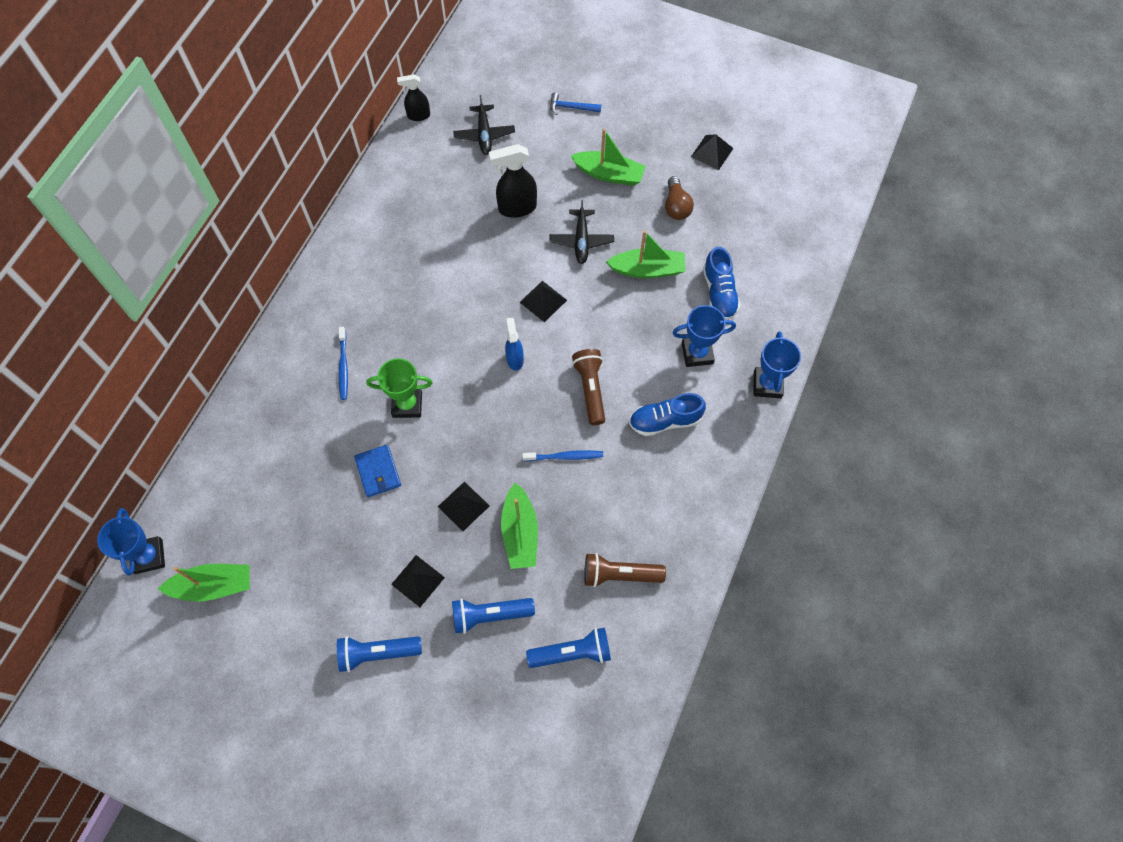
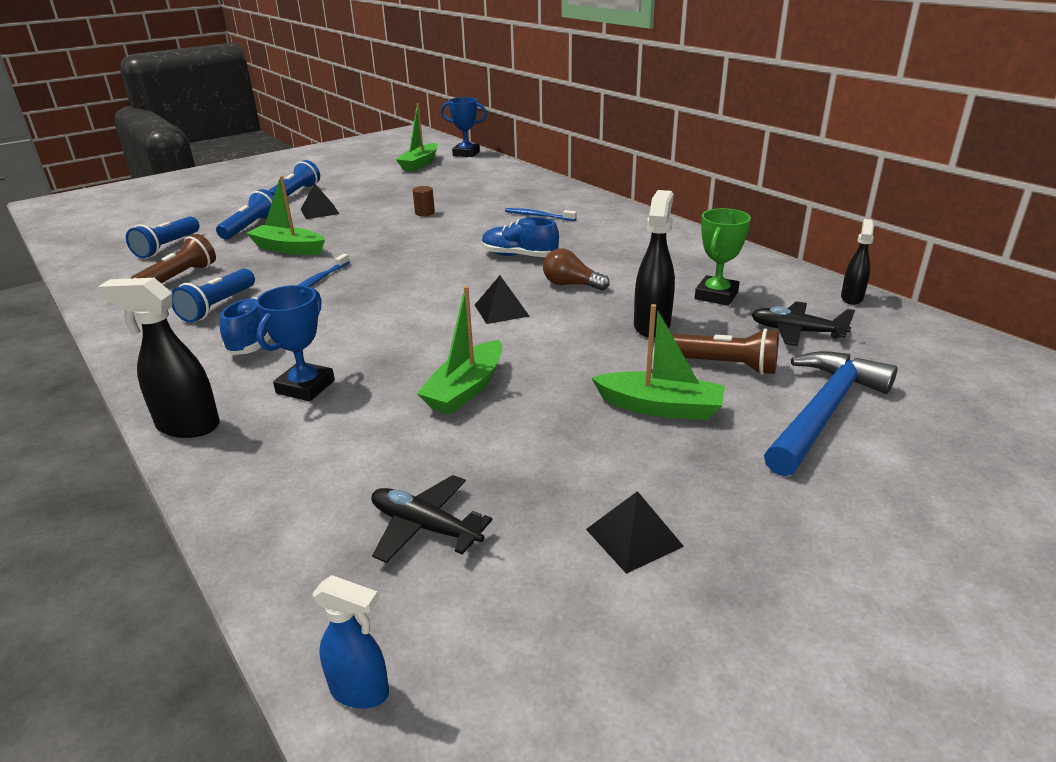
camera: 120 degrees right, 35 degrees down
(378, 472) = (425, 213): blue wallet -> brown cylinder
(407, 404) = (469, 231): green trophy -> green trophy (716, 295)
(463, 506) = (347, 234): black pyramid -> none
(515, 359) = (451, 281): blue spray bottle -> blue spray bottle (360, 691)
(571, 107) = (824, 412): blue hammer -> blue hammer, size x2.23
(581, 240) = (561, 354): black plane -> black plane (425, 527)
(590, 389) = (363, 309): brown flashlight -> brown flashlight (725, 365)
(609, 174) = (660, 407): green boat -> green boat turned 120 degrees counterclockwise
(644, 495) = (218, 306): none -> blue flashlight
(676, 206) = (548, 451): brown light bulb -> brown light bulb (571, 285)
(719, 293) = (361, 436): blue shoe -> blue shoe (519, 256)
(767, 384) = (187, 426): blue trophy -> black spray bottle

